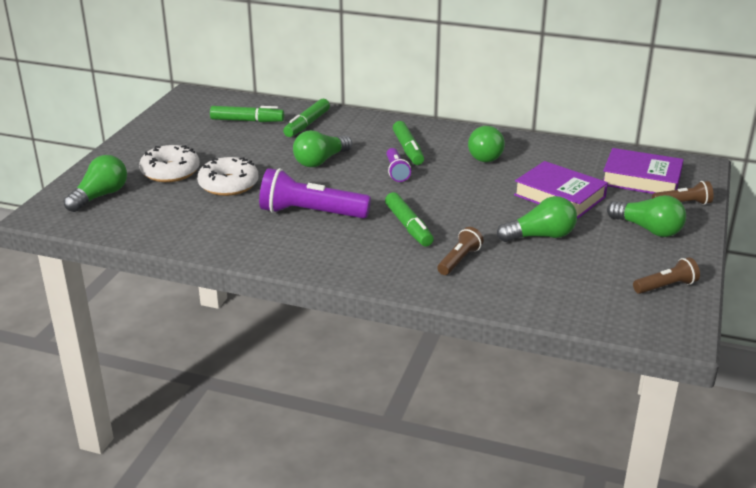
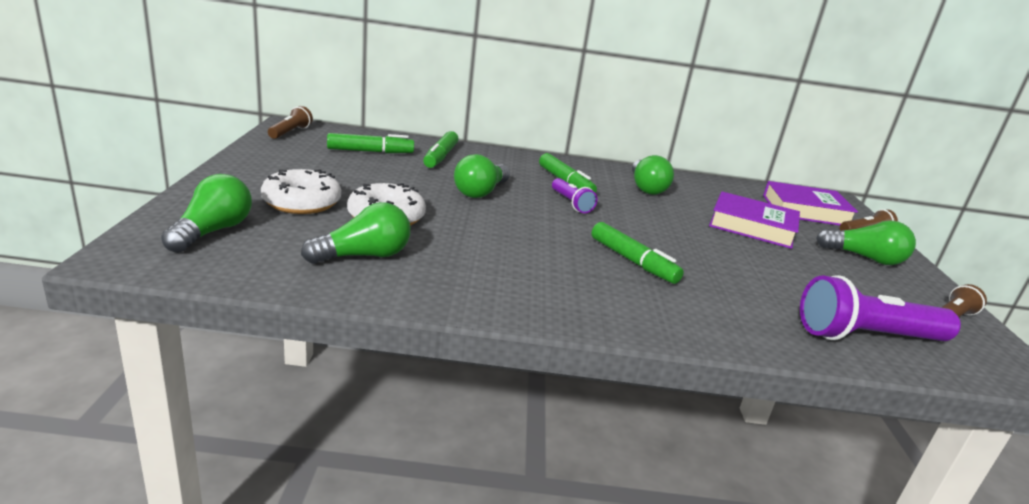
camera: 20 degrees left, 5 degrees down
(311, 213) = (509, 248): purple flashlight -> purple flashlight (866, 336)
(459, 260) = (722, 299): brown flashlight -> brown flashlight (290, 132)
(540, 236) = (776, 268): green light bulb -> green light bulb (364, 256)

